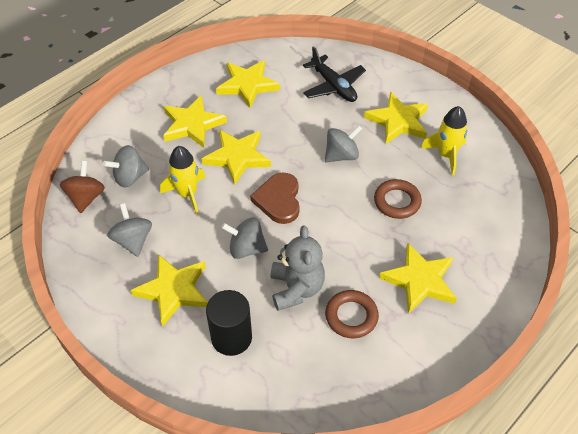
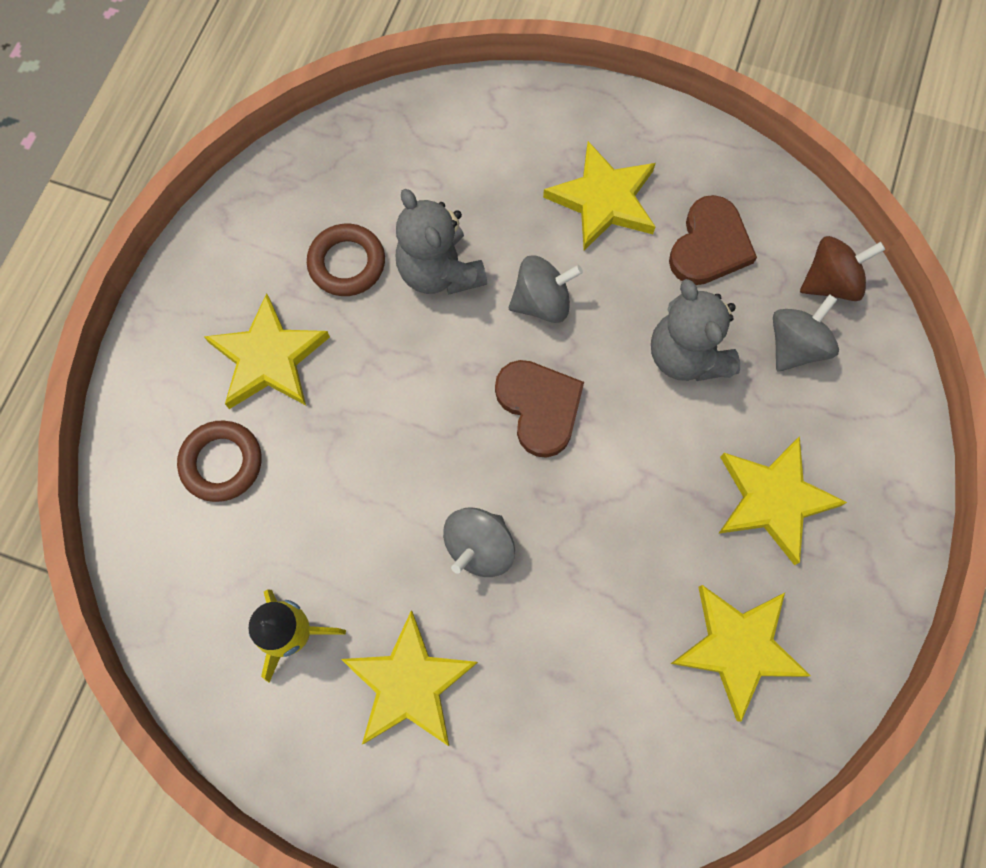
camera: 155 degrees right, 20 degrees up
(86, 198) = (830, 282): brown spinning top -> brown spinning top turned 90 degrees counterclockwise
(133, 240) = (709, 245): grey spinning top -> brown heart
(187, 194) = (686, 355): yellow rocket -> grey teddy bear
(231, 337) = (490, 172): black cylinder -> none
(237, 157) = (652, 463): yellow star -> none
(333, 86) = (572, 726): black plane -> none
(397, 201) = (348, 488): brown ring -> brown ring (222, 463)

